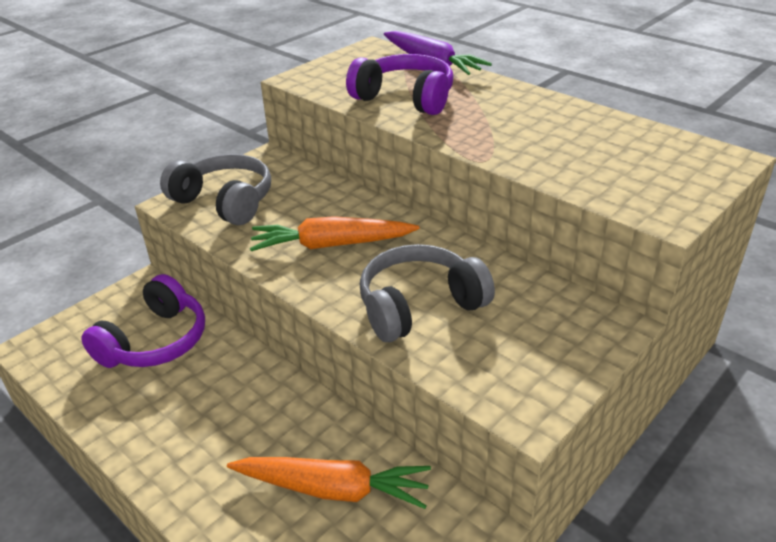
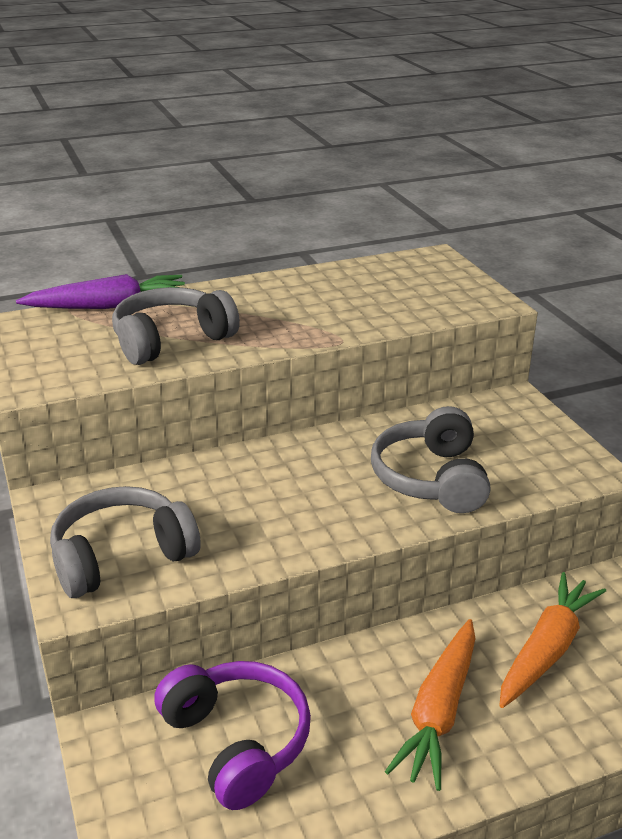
camera: 65 degrees left, 5 degrees down
(332, 245) = (290, 501): orange carrot -> orange carrot (439, 711)
(405, 98) = (171, 340): purple headphones -> grey headphones

